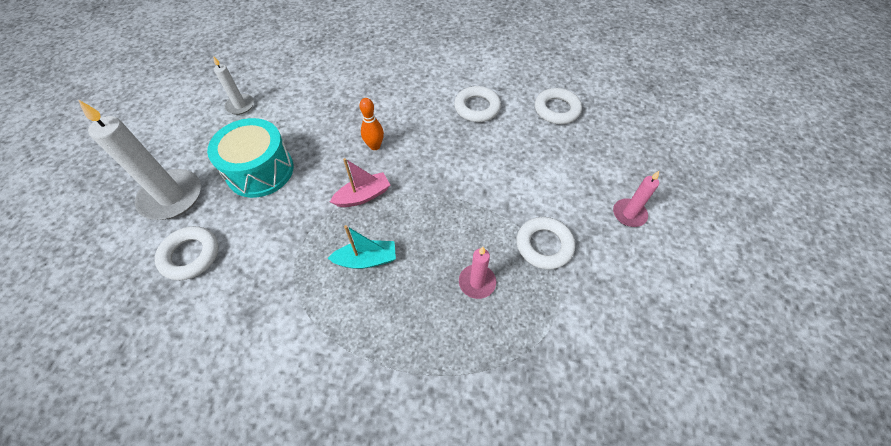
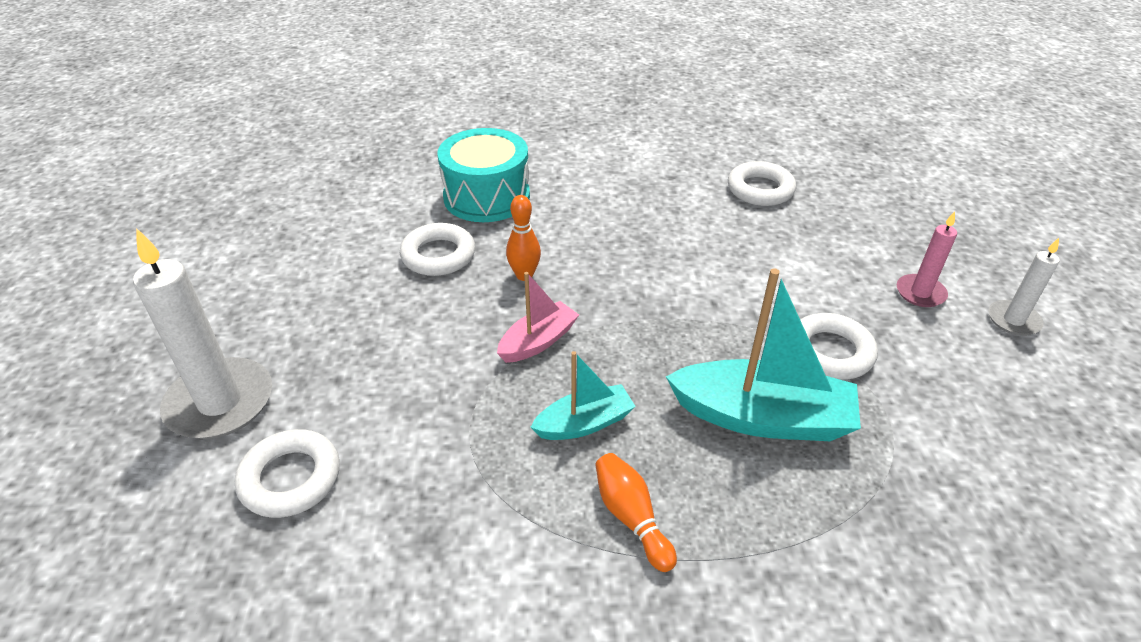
camera: 15 degrees left, 15 degrees down
(240, 106) = (284, 259): white candle -> white candle (1013, 320)
(260, 171) = (357, 339): turquoise drum -> turquoise drum (486, 197)
(366, 330) = (631, 517): none -> orange bowling pin
(477, 108) = (650, 204): white ring -> white ring (438, 255)
(477, 282) = (762, 417): pink candle -> turquoise boat

